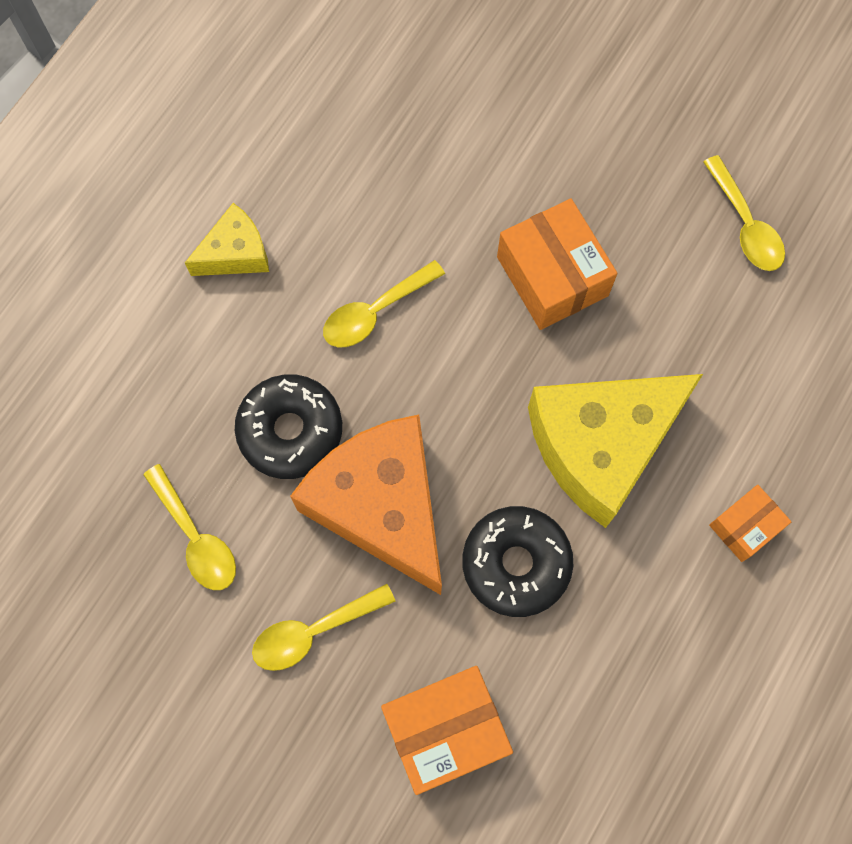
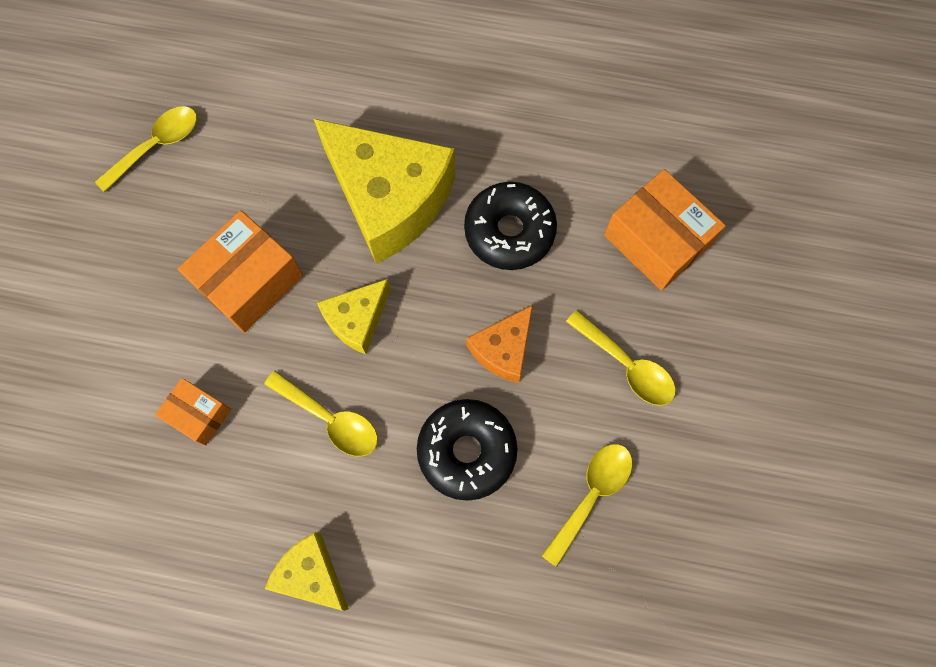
camera: 110 degrees left, 0 degrees up
(381, 506) = (503, 350): orange cheese -> orange cheese, size x0.50
(470, 368) = (357, 320): none -> yellow cheese
(745, 526) = (417, 83): orange box -> orange box (199, 414)

